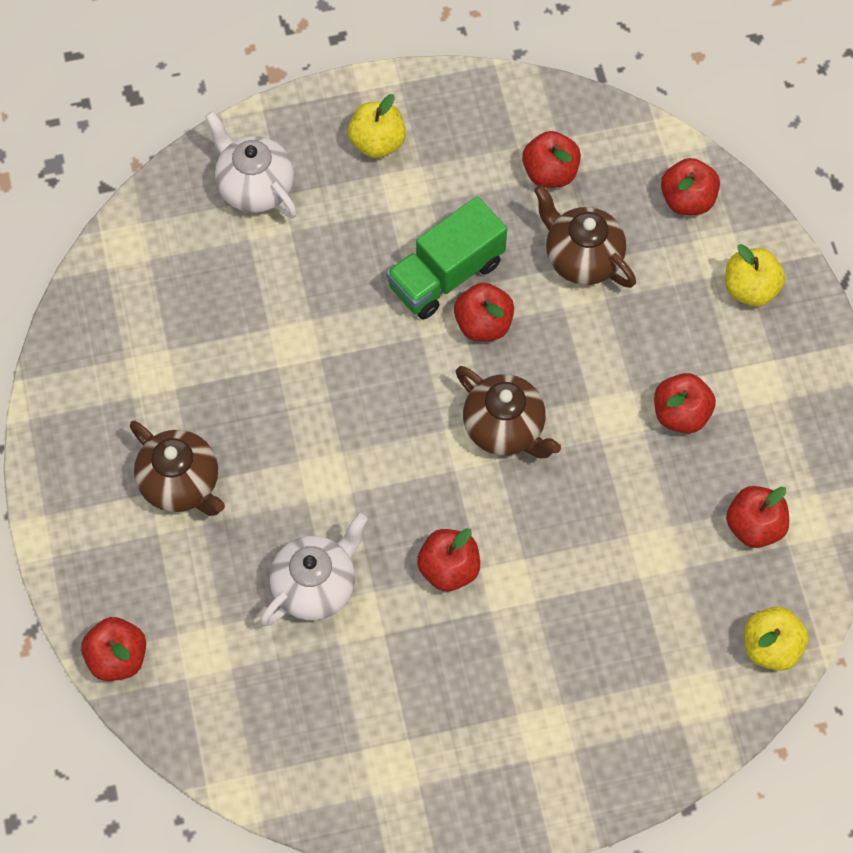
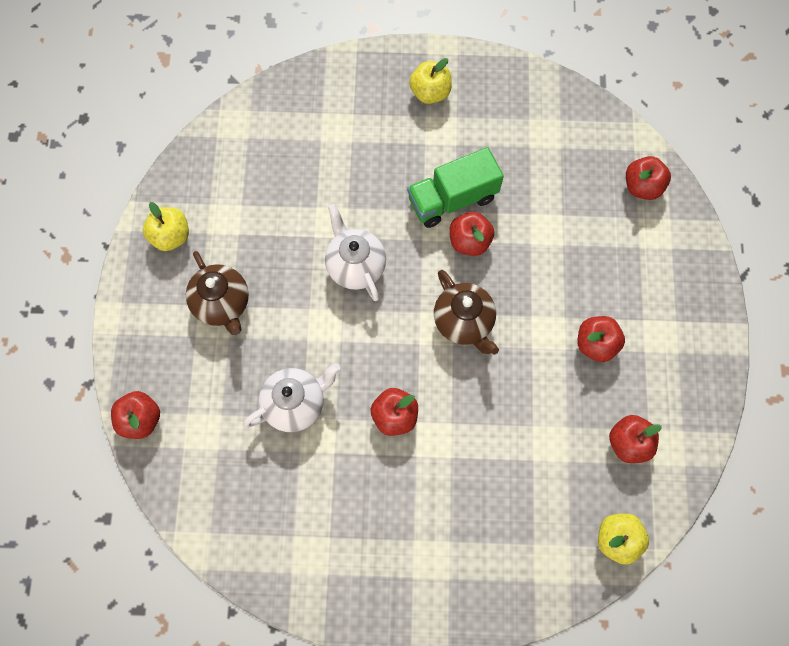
camera: 15 degrees right, 5 degrees up
(255, 187) = (335, 104): white teapot -> white teapot (355, 266)
(550, 172) = (547, 143): red apple -> none
(582, 258) = (554, 211): brown teapot -> none
(750, 288) = (672, 263): yellow apple -> yellow apple (171, 236)

